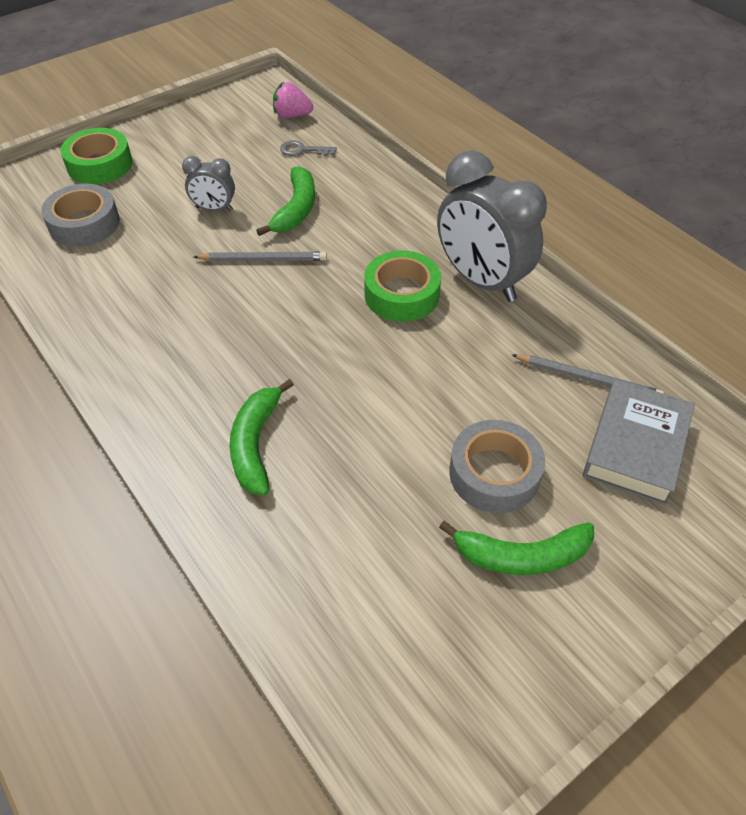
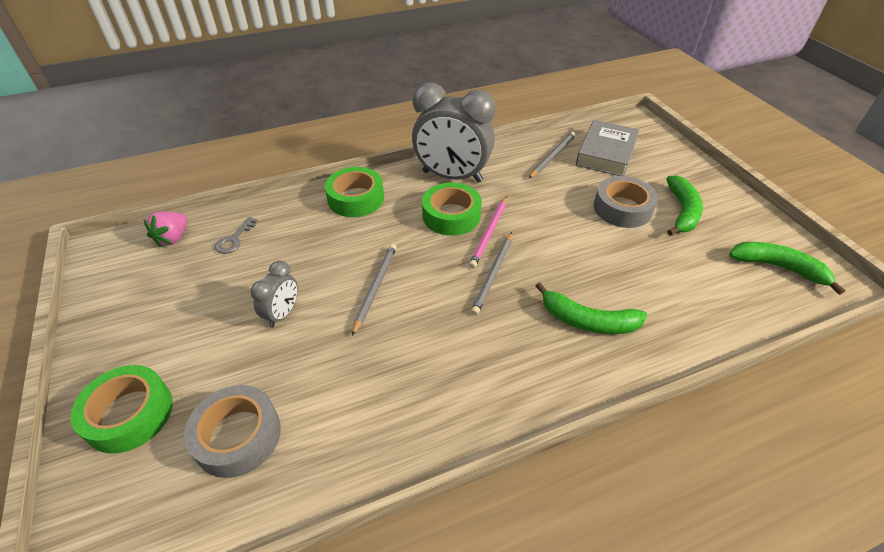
camera: 75 degrees left, 5 degrees down
(296, 209) = (318, 256): green banana -> green banana (778, 267)
(310, 348) = (493, 274): none -> grey pencil
(382, 334) = (489, 233): none -> pink pencil
(399, 211) = (356, 198): none -> green tape
(481, 281) = (452, 177): grey clock -> grey clock turned 45 degrees clockwise
(635, 447) = (606, 153): grey book -> grey book turned 75 degrees clockwise

